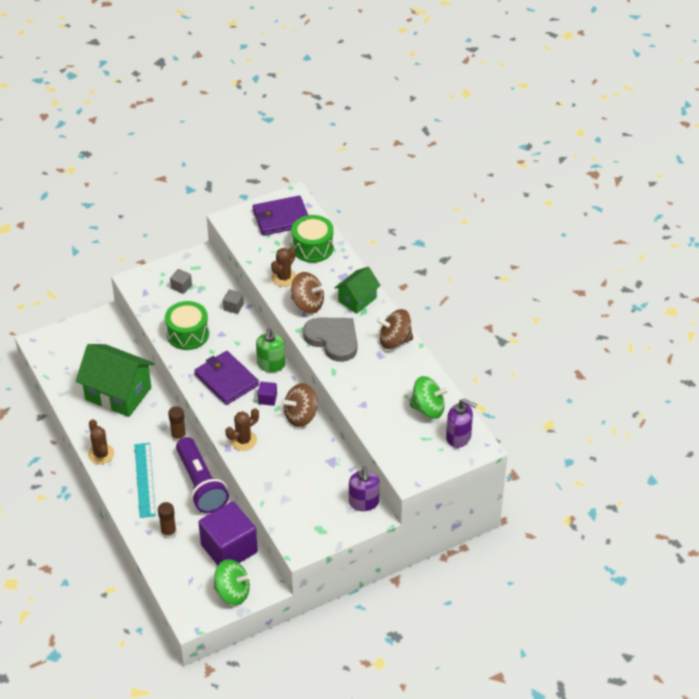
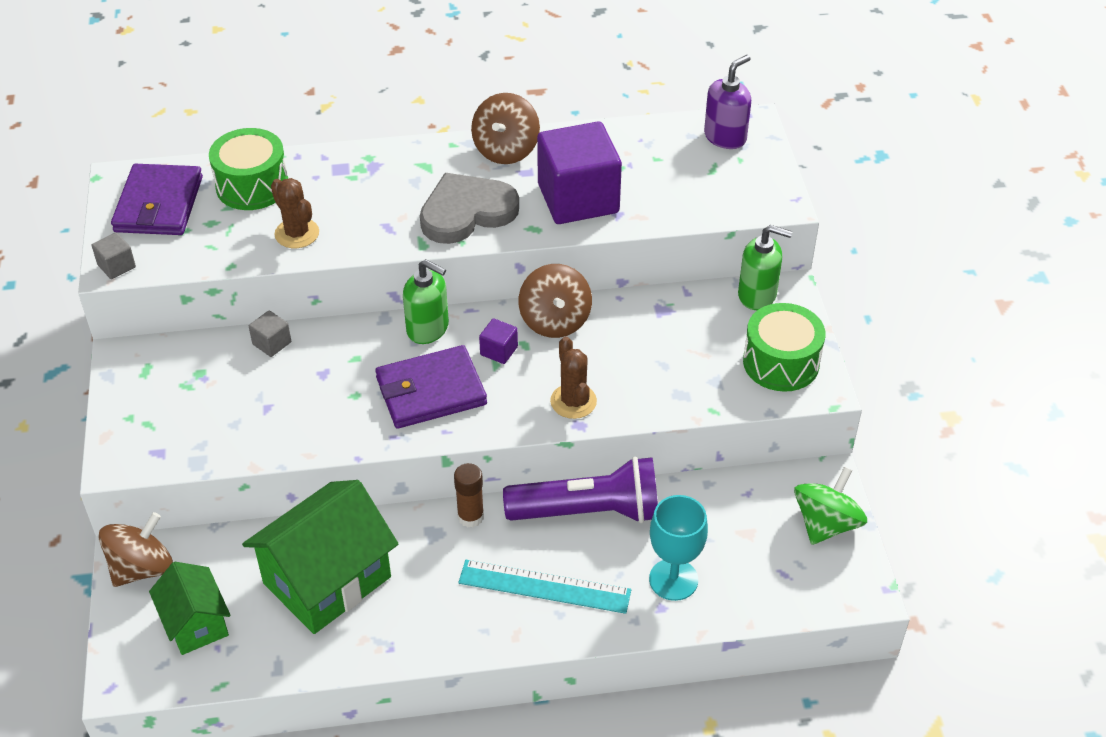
camera: 70 degrees left, 0 degrees up
(101, 454) = (456, 638): brown cactus -> none
(168, 532) = (673, 579): brown glue stick -> turquoise goblet
(181, 286) = (179, 399): grey cube -> grey cube (116, 266)
(188, 334) = (297, 416): green drum -> green drum (781, 362)
(229, 549) = (737, 507): purple cube -> purple cube (578, 198)
(307, 304) = (373, 221): brown spinning top -> brown spinning top (142, 568)
(357, 299) = (398, 166): green house -> green house (195, 623)
(364, 502) = (757, 295): purple soap dispenser -> green soap dispenser
(428, 409) = (658, 151): green spinning top -> none

